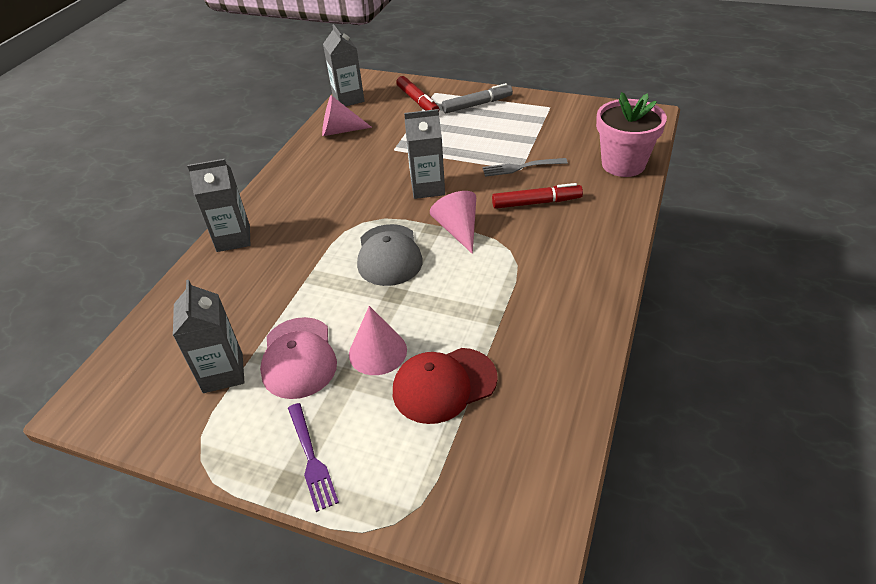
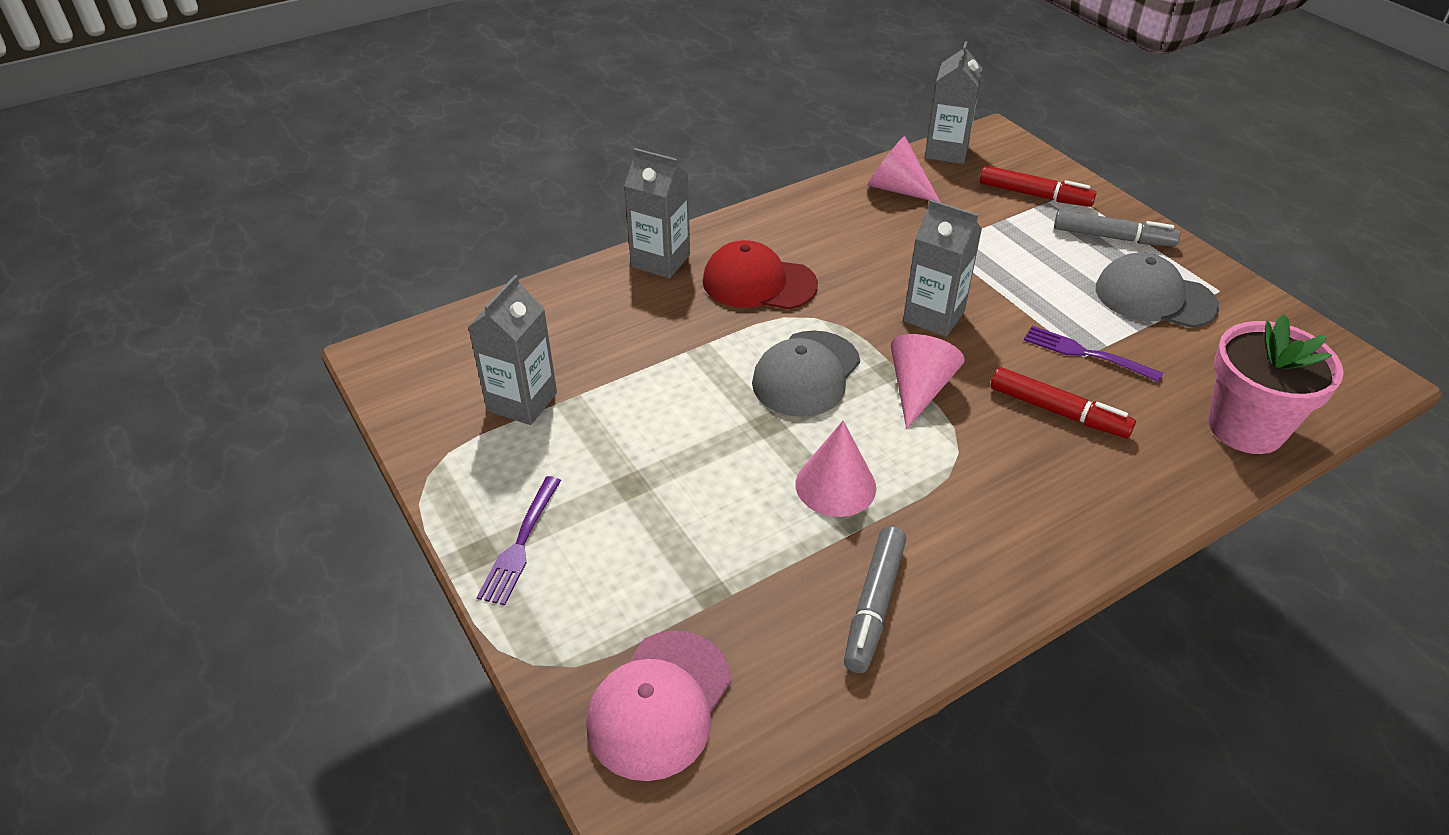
camera: 35 degrees right, 0 degrees up
(298, 358) = (604, 432): pink cap -> pink cap (659, 704)
(377, 352) = (688, 477): pink cone -> pink cone (835, 485)
(418, 101) = (1034, 195): red marker -> red marker turned 75 degrees counterclockwise
(444, 385) = (721, 559): red cap -> red cap (758, 283)
(521, 167) = (1086, 354): grey fork -> purple fork
(525, 124) = (1154, 297): none -> grey cap
(548, 354) = (874, 605): none -> grey marker

